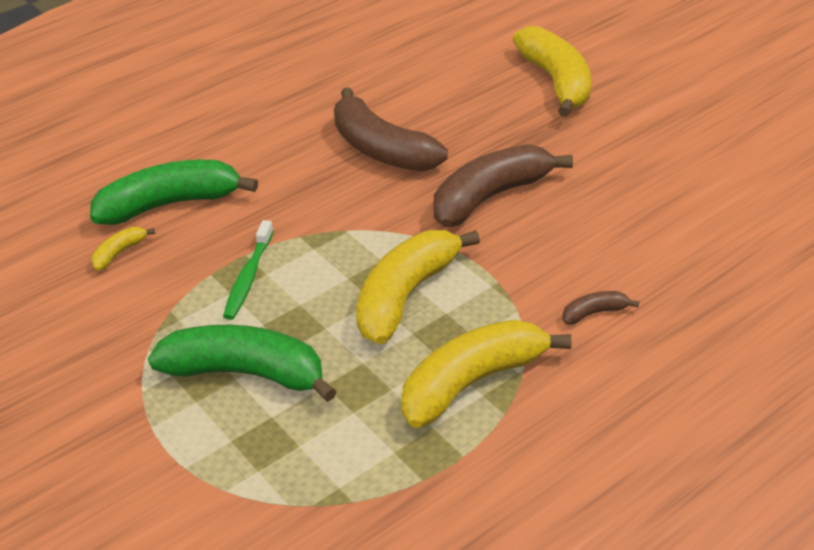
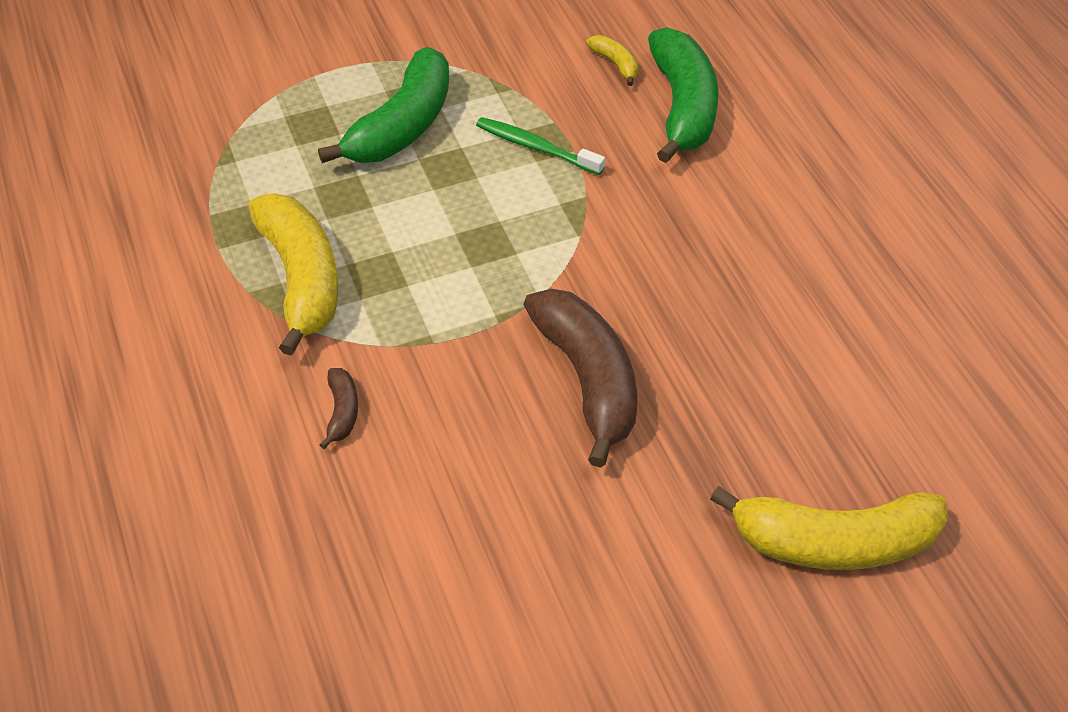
camera: 105 degrees right, 10 degrees up
(381, 149) = (725, 299): brown banana -> none
(405, 295) = (450, 259): yellow banana -> none

